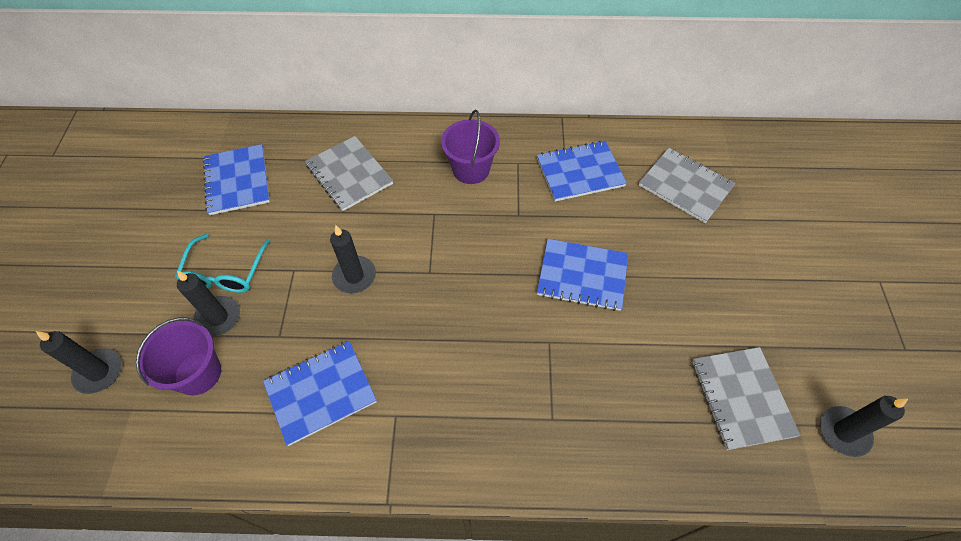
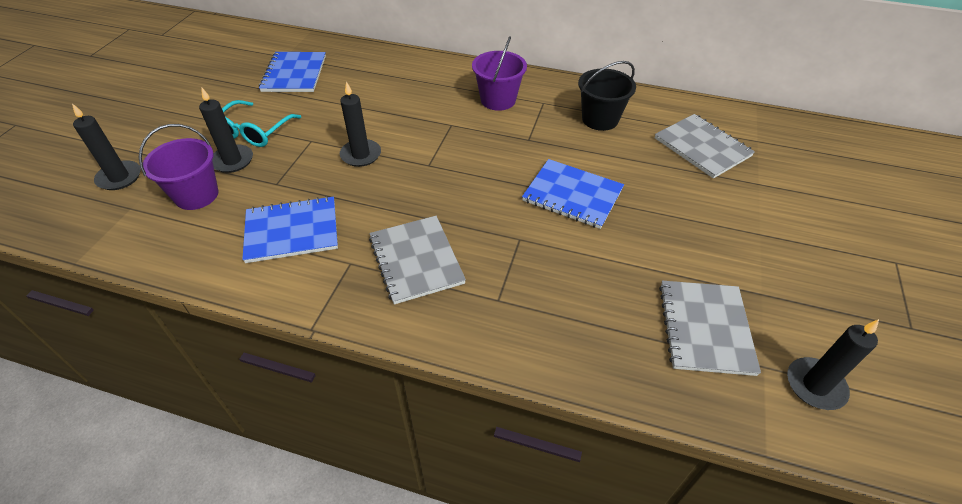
camera: 15 degrees right, 10 degrees down
(349, 174) = (389, 85): grey notebook -> grey notebook (416, 260)
(580, 172) = (600, 119): blue notebook -> black bucket

